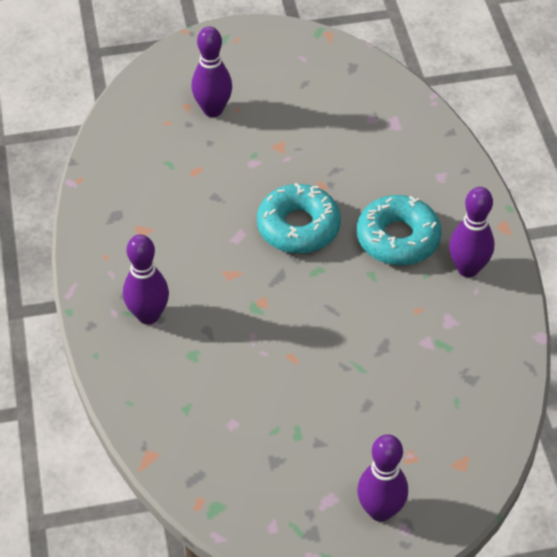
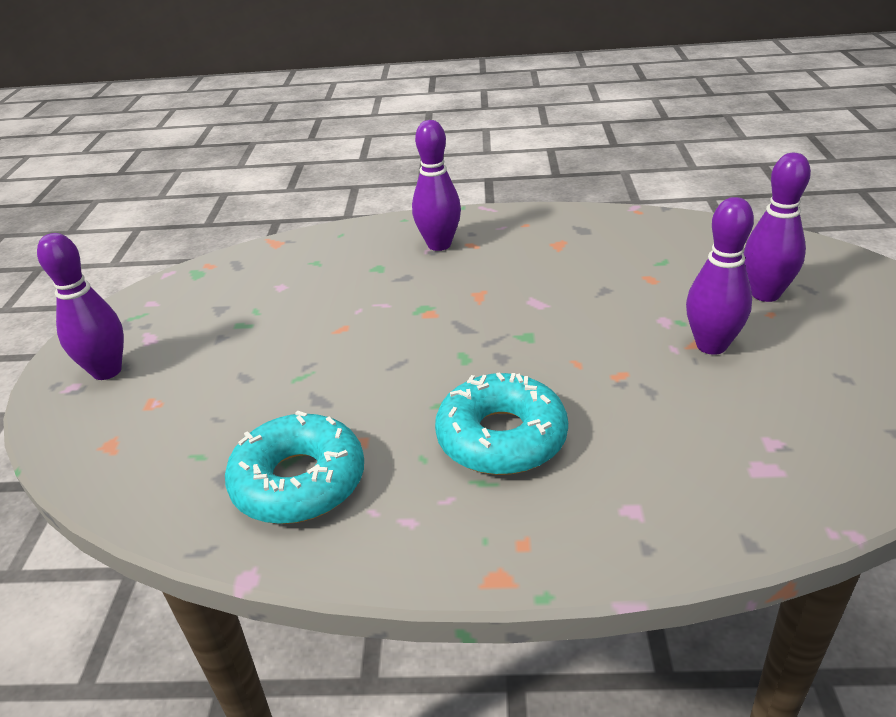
camera: 105 degrees right, 15 degrees down
(298, 227) = (542, 348): turquoise donut -> turquoise donut (299, 481)
(467, 268) = (419, 508): purple bowling pin -> purple bowling pin (711, 345)

